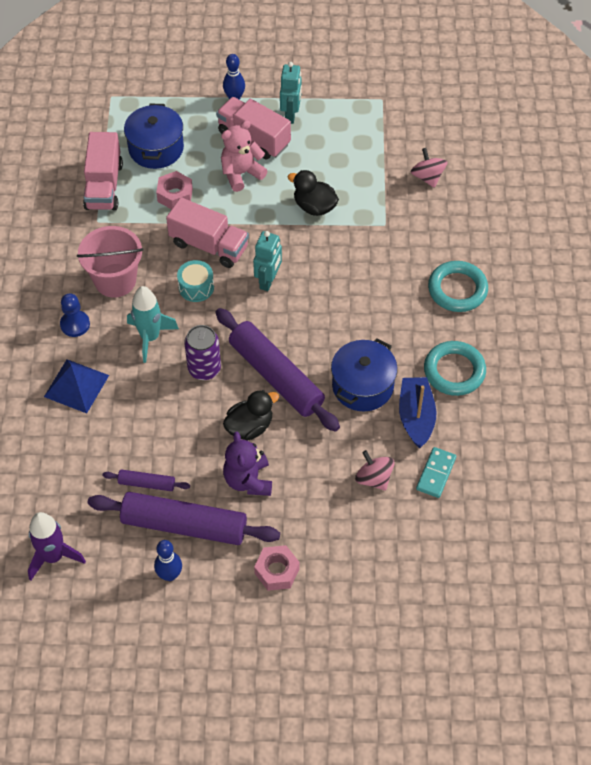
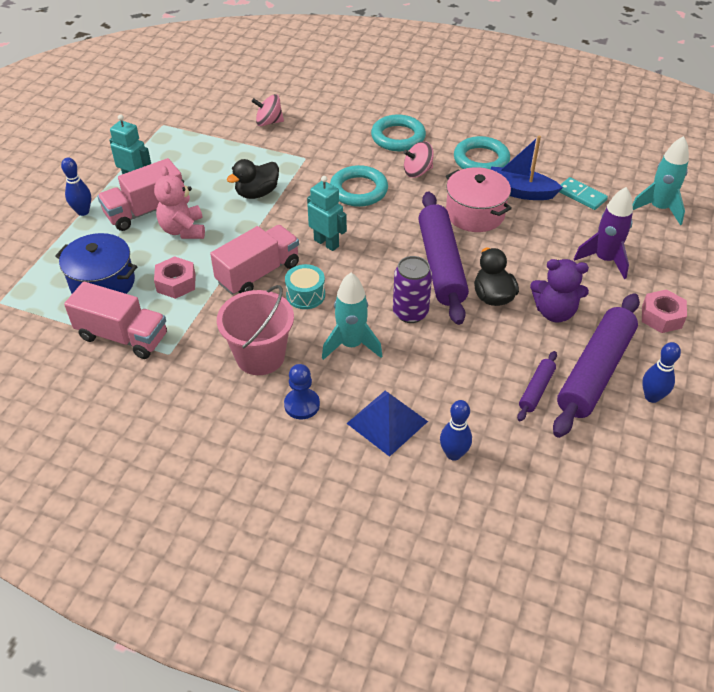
camera: 70 degrees left, 10 degrees down
(53, 557) = (610, 494): purple rocket -> purple rocket (604, 260)
(59, 439) = (453, 454): none -> blue bowling pin
(276, 376) = (441, 265): purple rolling pin -> purple rolling pin turned 75 degrees counterclockwise
(355, 282) = (358, 190): none -> turquoise ring
(362, 386) = (475, 214): blue pot -> pink pot
(374, 478) = (576, 231): pink spinning top -> pink spinning top (417, 172)
(447, 550) = (658, 208): none -> turquoise rocket

